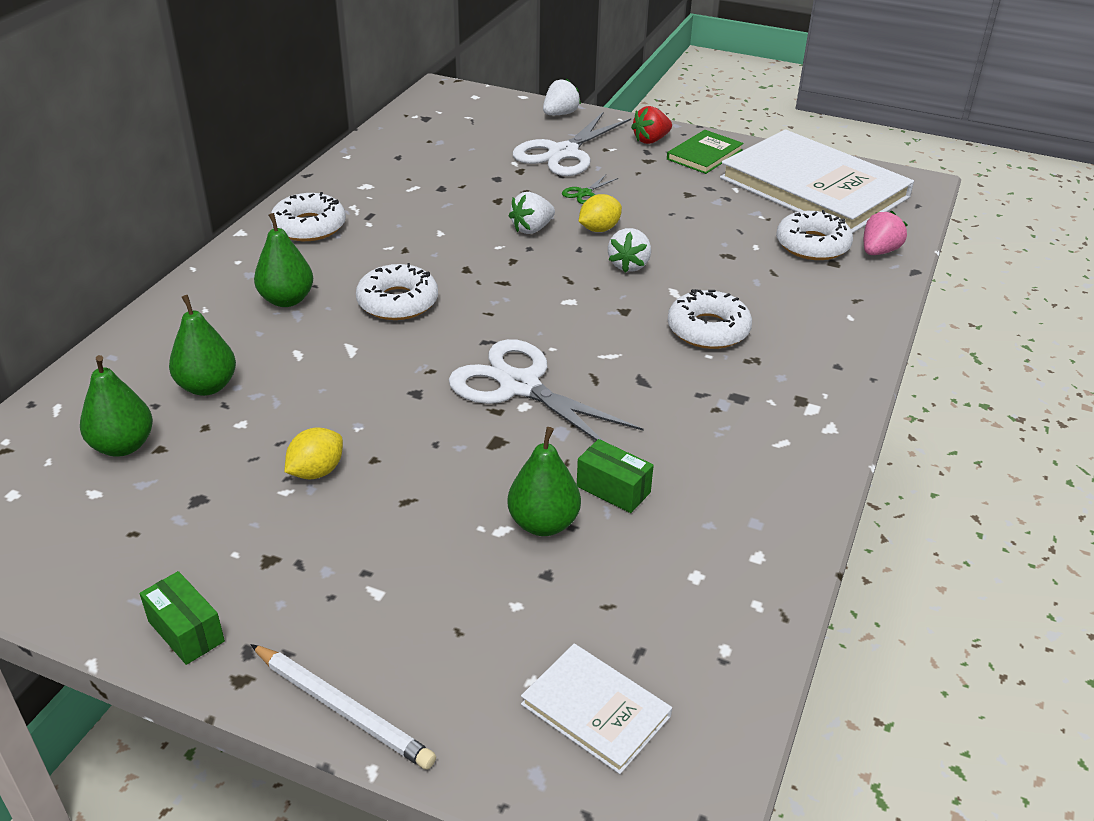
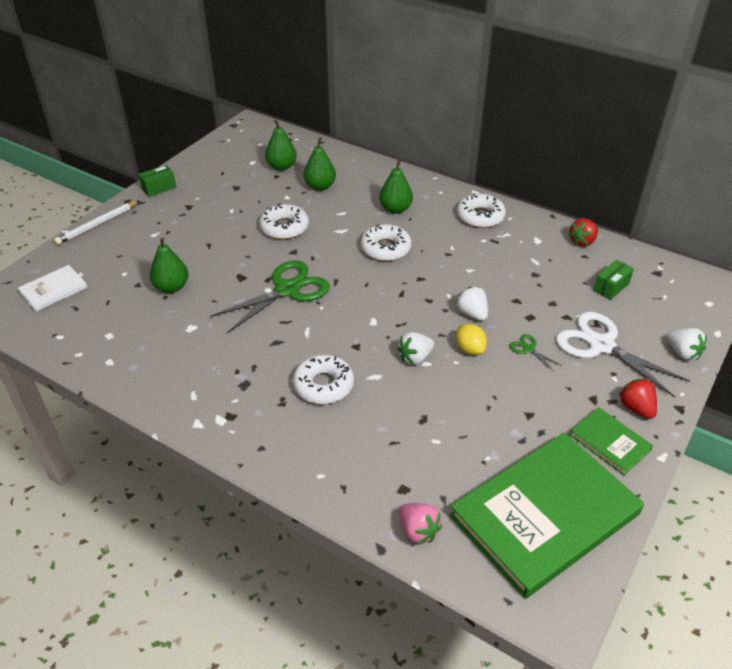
camera: 100 degrees right, 5 degrees up
(316, 471) = (241, 219): yellow lemon -> none
(367, 157) = (582, 242): none -> red strawberry
(520, 386) = (287, 290): white scissors -> green scissors
(613, 489) = (185, 315): green box -> green box (611, 287)
(629, 265) = (415, 358): white strawberry -> white strawberry turned 60 degrees counterclockwise
(812, 245) = (434, 482): white donut -> white donut (284, 227)
(814, 187) = (545, 515): white book -> green book

